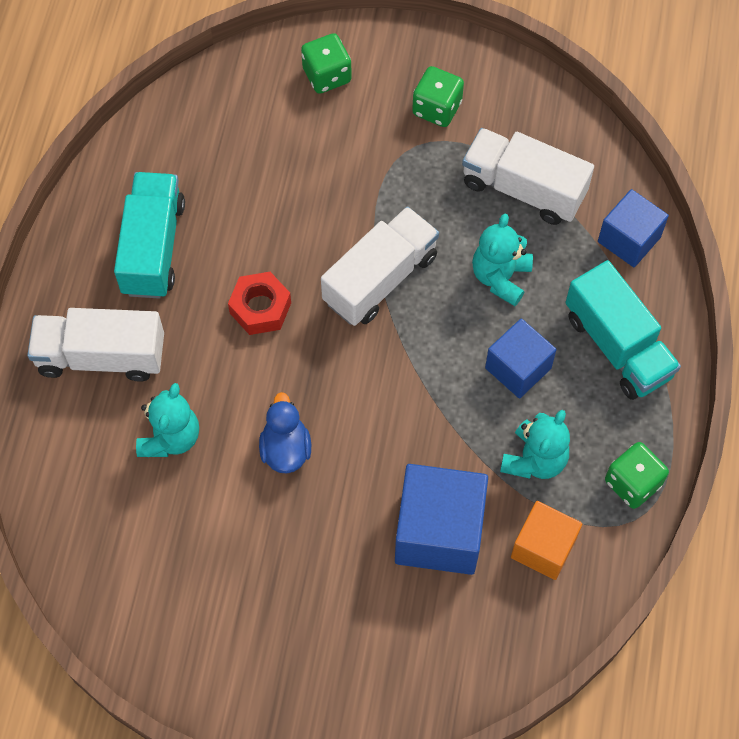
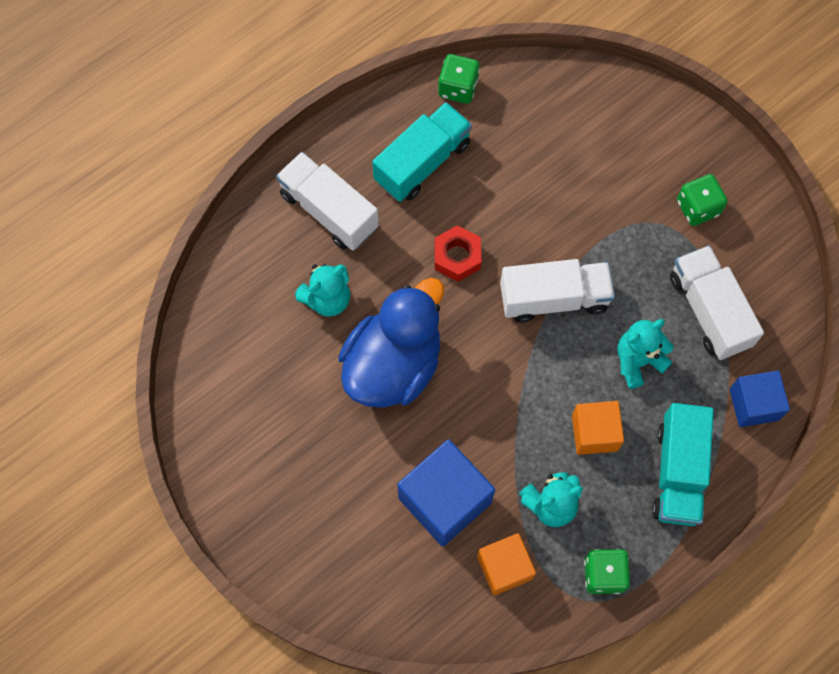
camera: 40 degrees right, 5 degrees up
(285, 449) = (393, 365): blue duck -> blue duck, size x2.09
(327, 75) = (640, 128): green dice -> green dice (458, 88)
(518, 368) = (594, 433): blue cube -> orange cube

